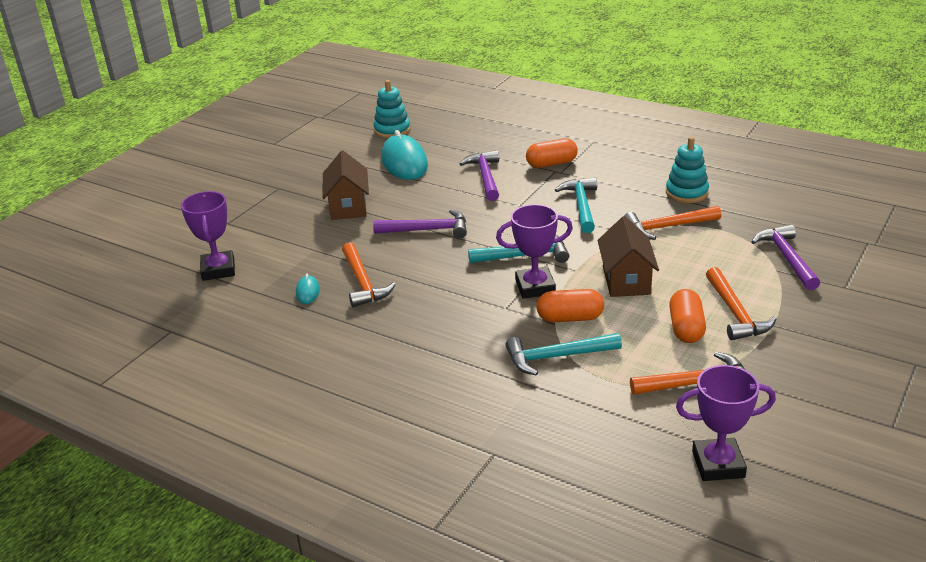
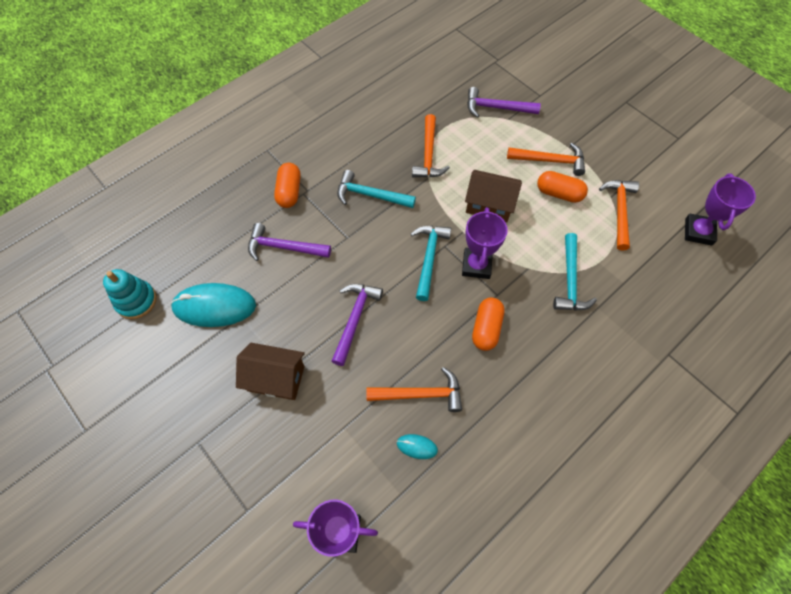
camera: 75 degrees left, 30 degrees up
(570, 318) = (525, 256): orange capsule -> orange capsule (486, 328)
(686, 193) = (385, 124): turquoise stacking toy -> none

